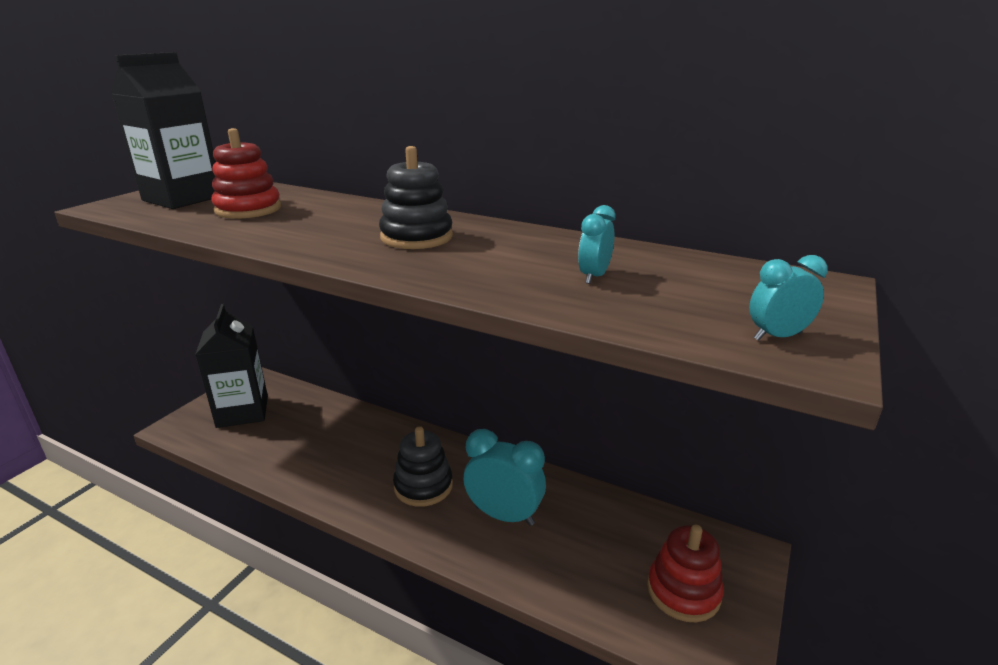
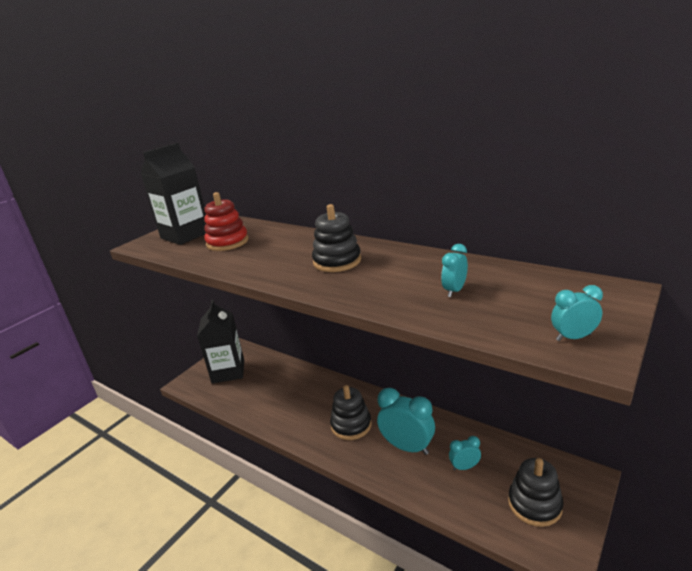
camera: 10 degrees right, 0 degrees up
(585, 542) = (464, 467): none -> turquoise clock
(683, 591) = (534, 504): red stacking toy -> black stacking toy

